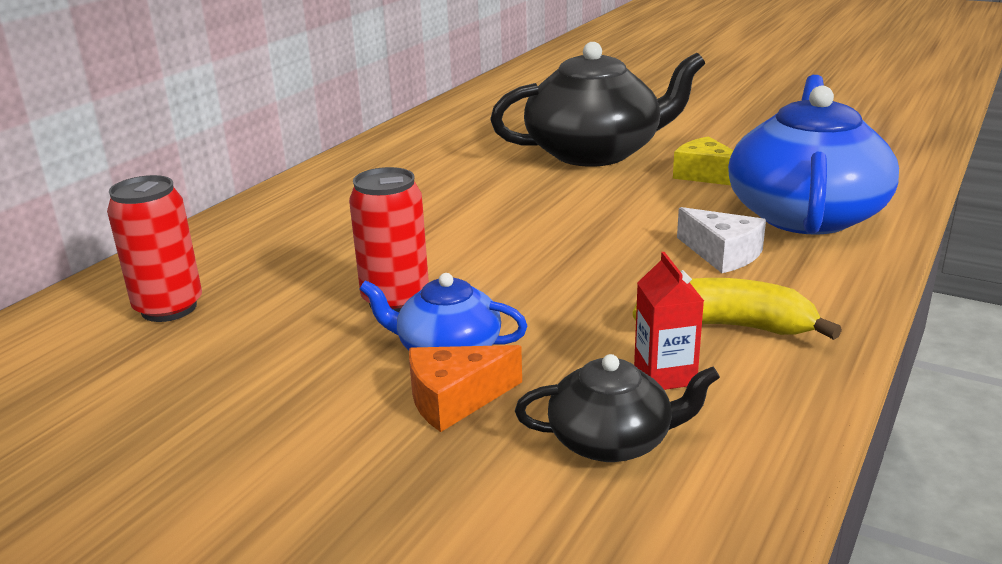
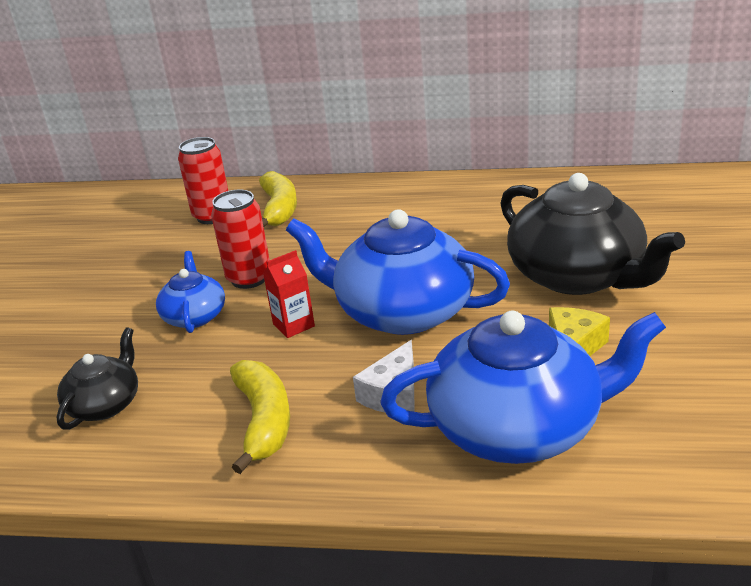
camera: 70 degrees right, 5 degrees up
(233, 259) = (279, 209): none -> yellow banana
(455, 399) = (139, 337): orange cheese -> none
(576, 228) = (402, 311): none -> blue teapot
(612, 440) = (105, 404): black teapot -> black teapot turned 135 degrees counterclockwise
(665, 375) = (186, 407): red carton -> red carton (293, 325)

